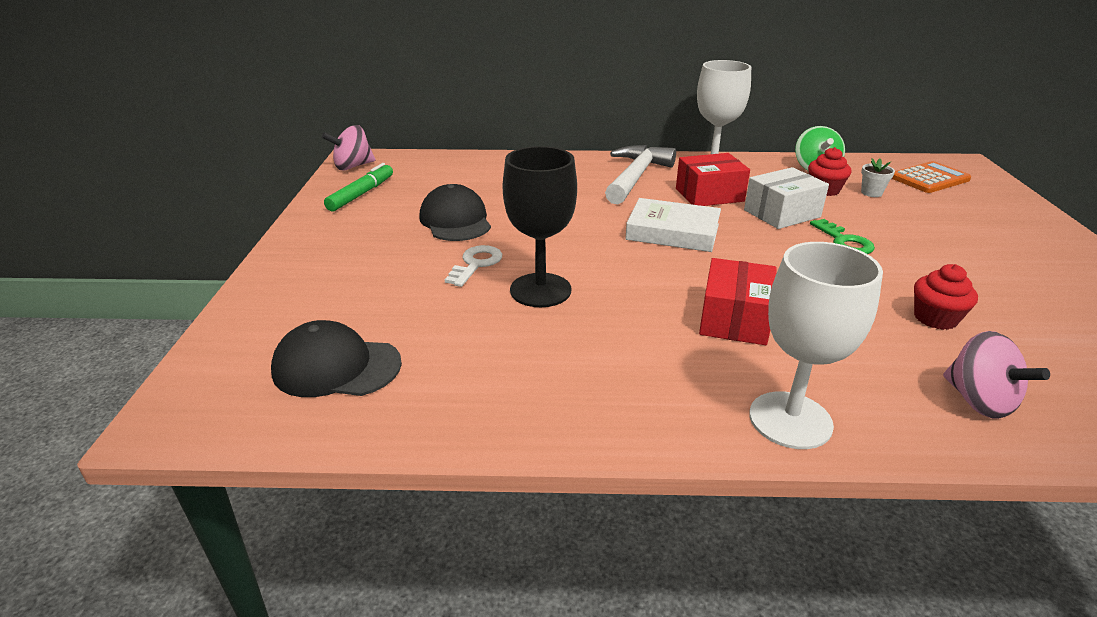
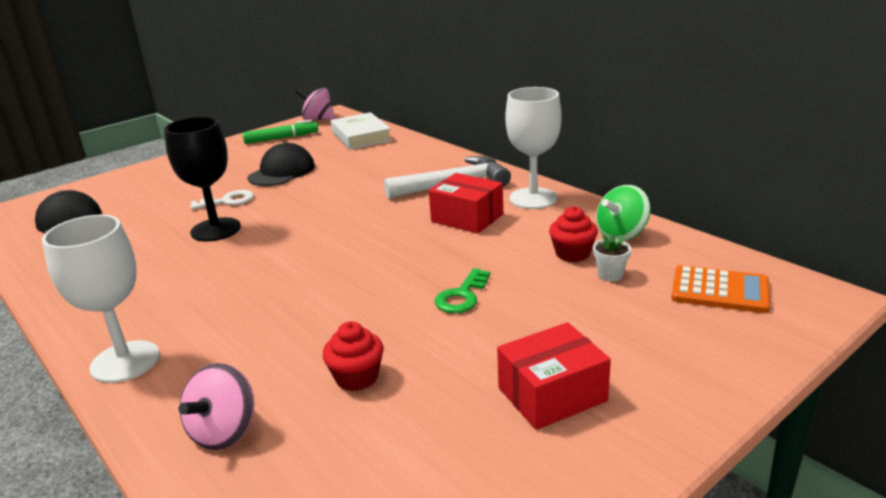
camera: 50 degrees right, 5 degrees down
(672, 232) = (369, 231): white book -> white book (361, 136)
(734, 319) = (250, 299): red box -> red box (552, 394)
(782, 213) = (479, 254): white box -> none

